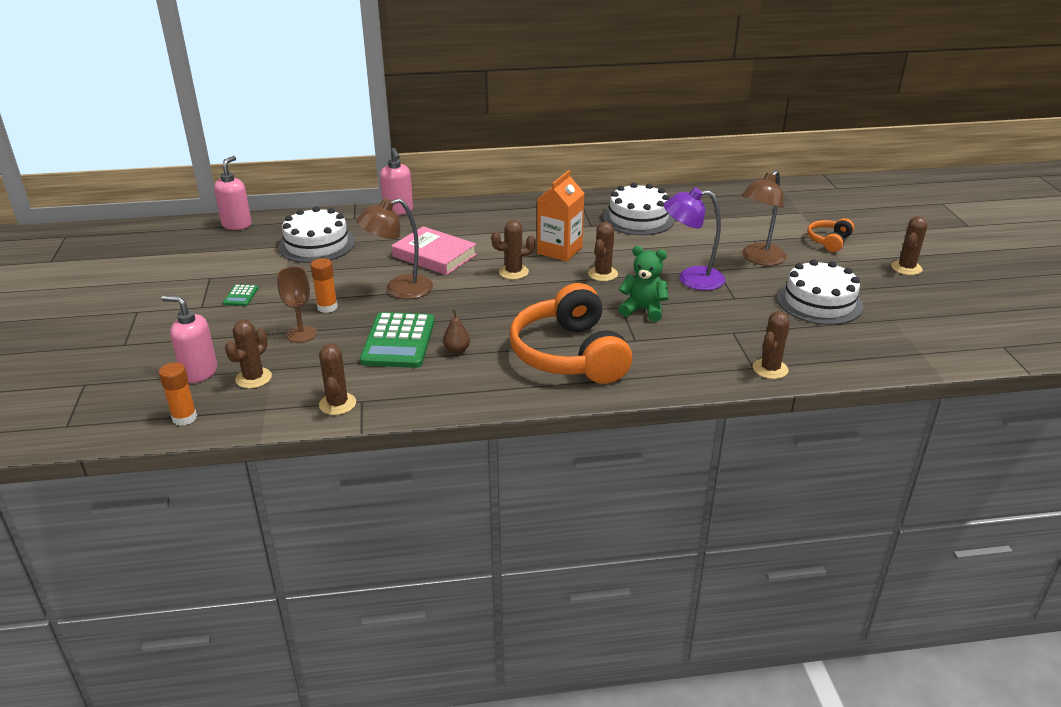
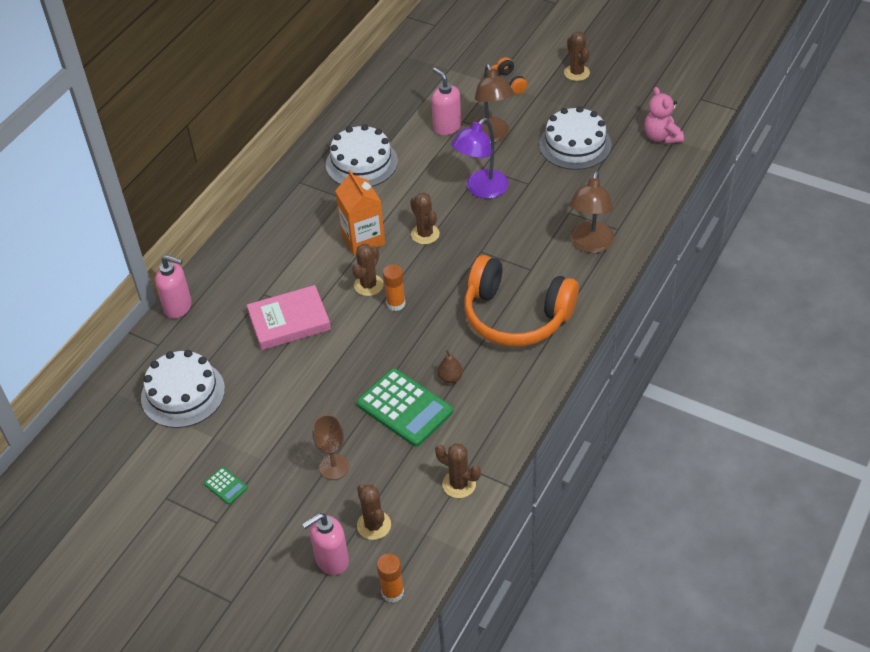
camera: 50 degrees left, 15 degrees up
(237, 225) = (75, 439): pink soap dispenser -> pink soap dispenser (447, 127)
(327, 307) = (306, 432): orange glue stick -> orange glue stick (396, 304)
(399, 289) = (324, 371): brown lamp -> brown lamp (590, 245)
(643, 310) = (497, 241): green teddy bear -> none
(770, 369) = (627, 222): brown cactus -> none
(911, 344) = (661, 137): none -> pink teddy bear

